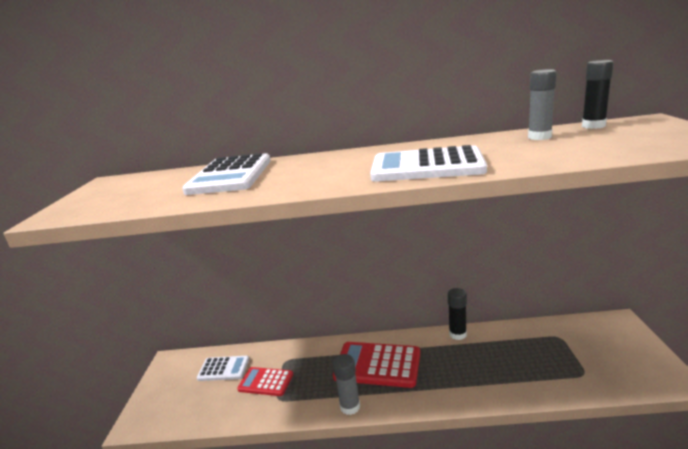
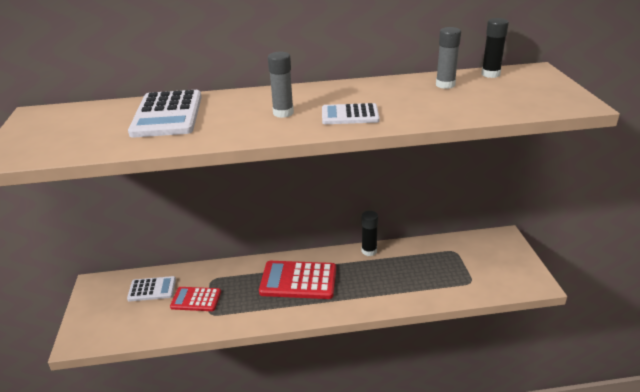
camera: 10 degrees left, 10 degrees up
(350, 407) = (276, 317): grey glue stick -> grey glue stick (283, 113)
(426, 166) = (350, 115): white calculator -> white calculator, size x0.60

